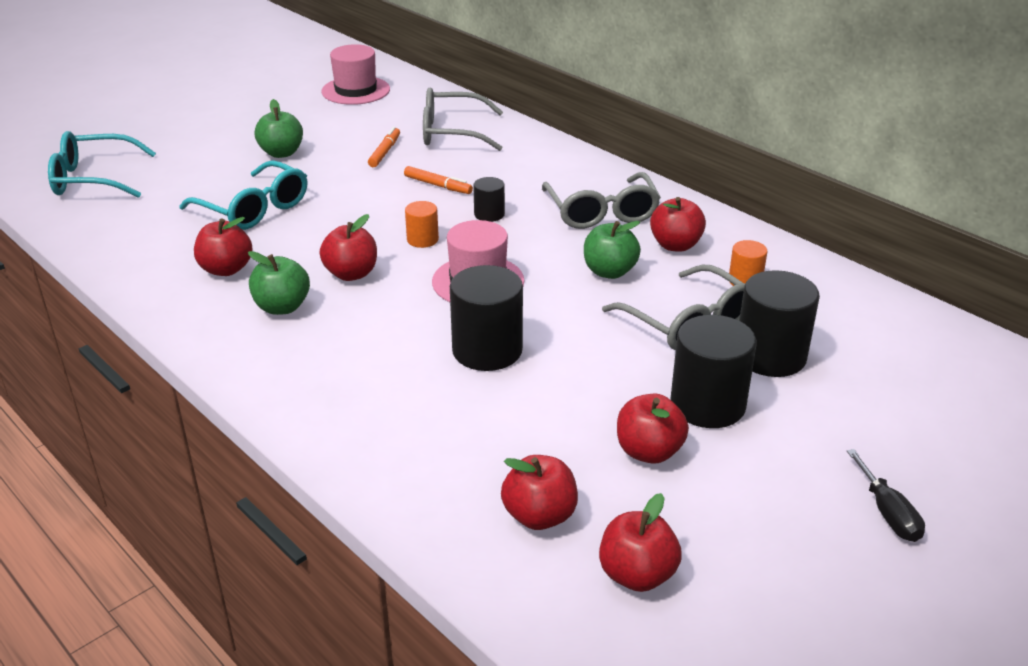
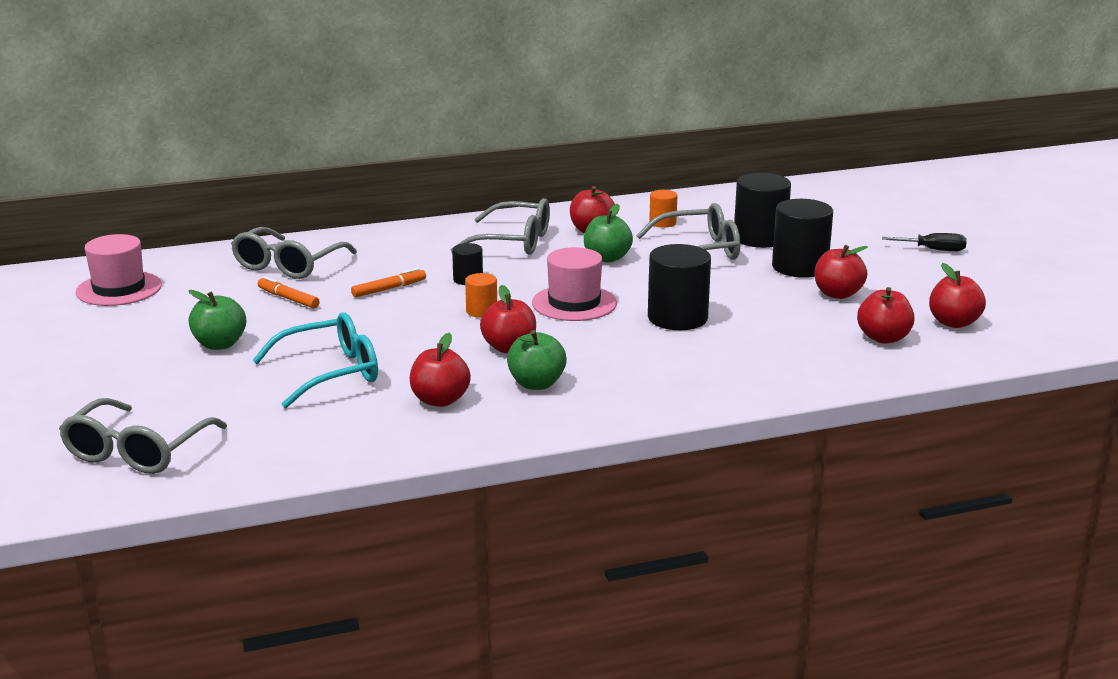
camera: 65 degrees left, 10 degrees down
(93, 179) = (137, 451): turquoise glasses -> grey glasses

